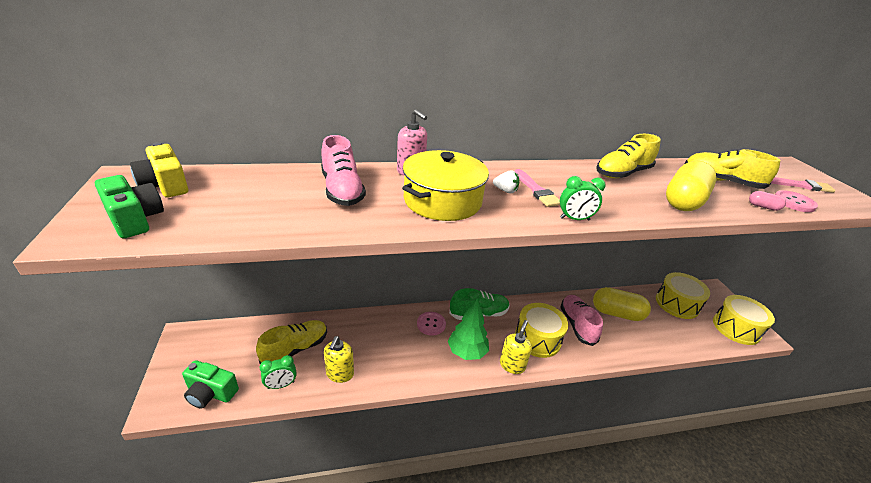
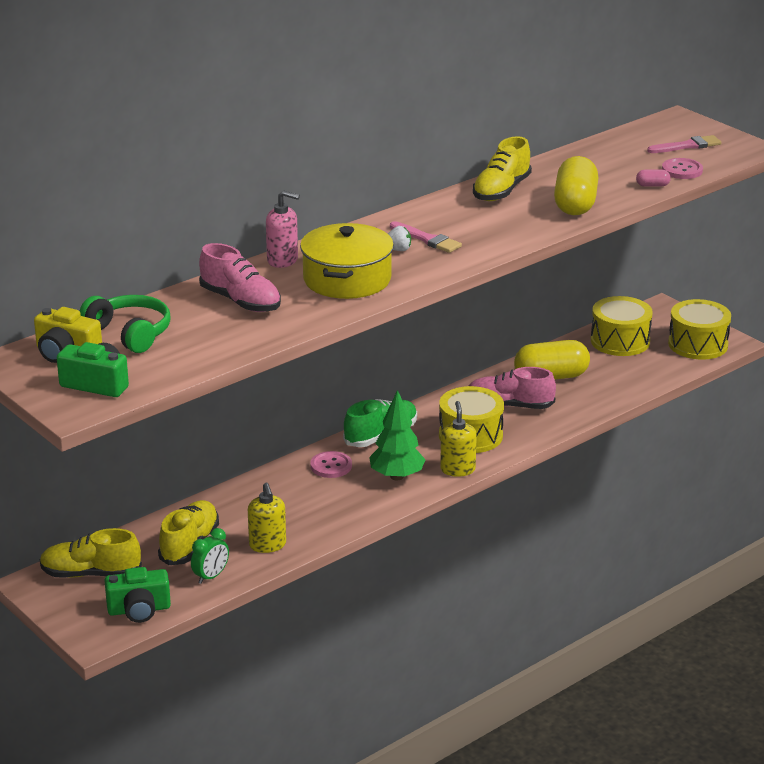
camera: 25 degrees left, 5 degrees down
(231, 186) = (130, 333): none -> green headphones
(574, 219) = (482, 256): green clock -> none
(577, 325) = (509, 406): pink shoe -> pink shoe turned 45 degrees counterclockwise
(721, 181) = (606, 167): yellow shoe -> yellow shoe (91, 574)

